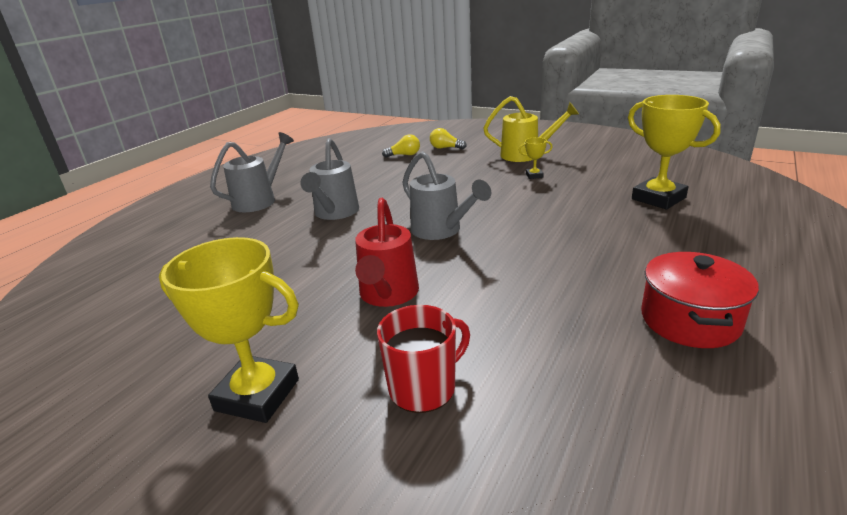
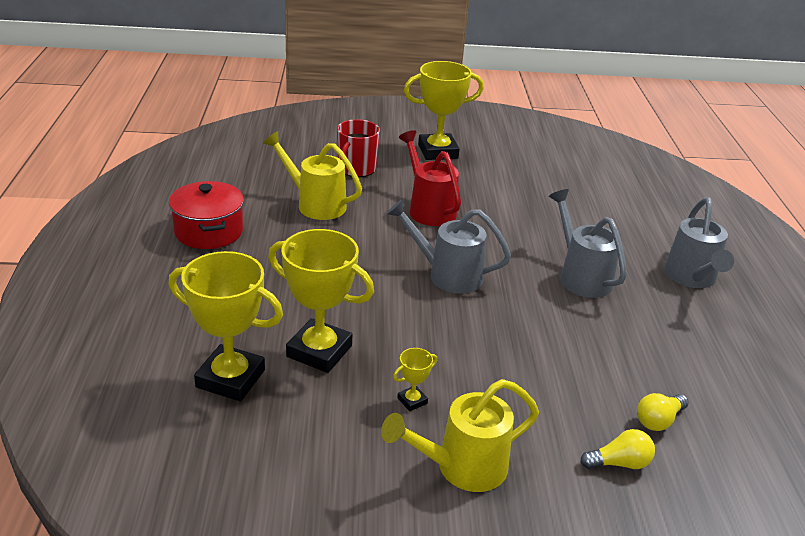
camera: 145 degrees right, 5 degrees up
(527, 332) = (315, 204): none -> yellow watering can
(585, 202) = (319, 351): none -> yellow trophy

